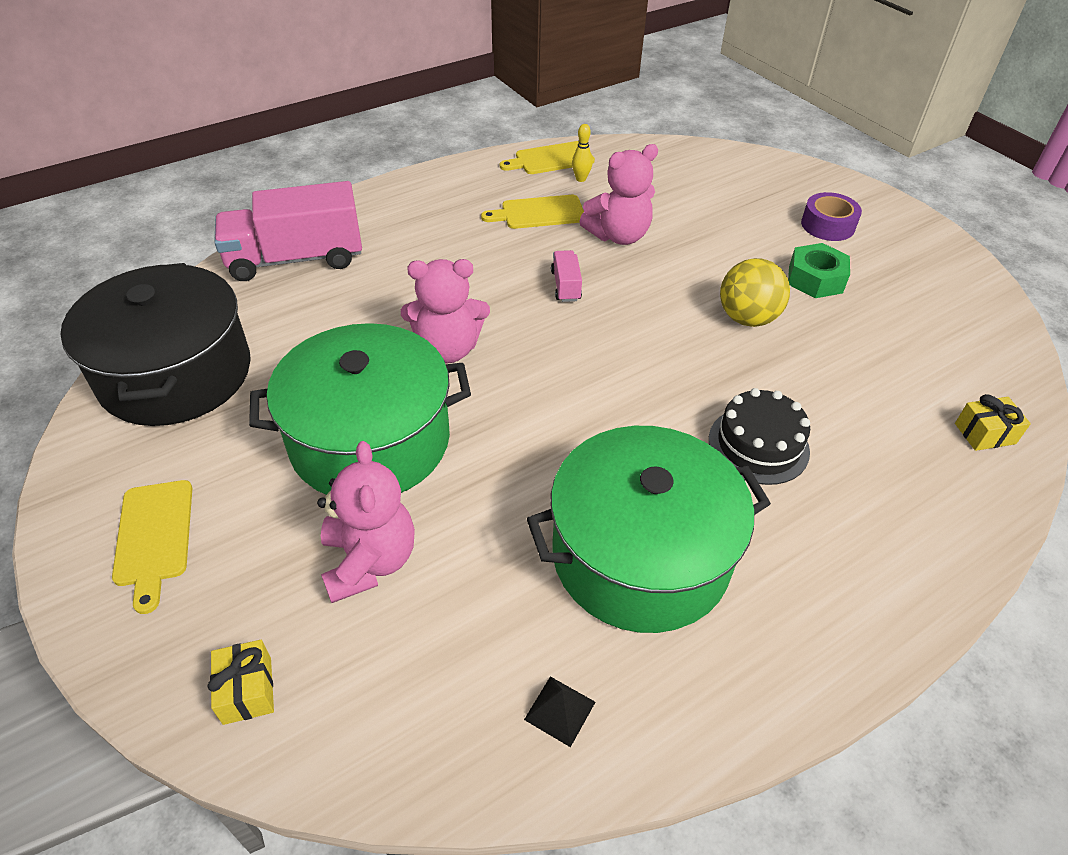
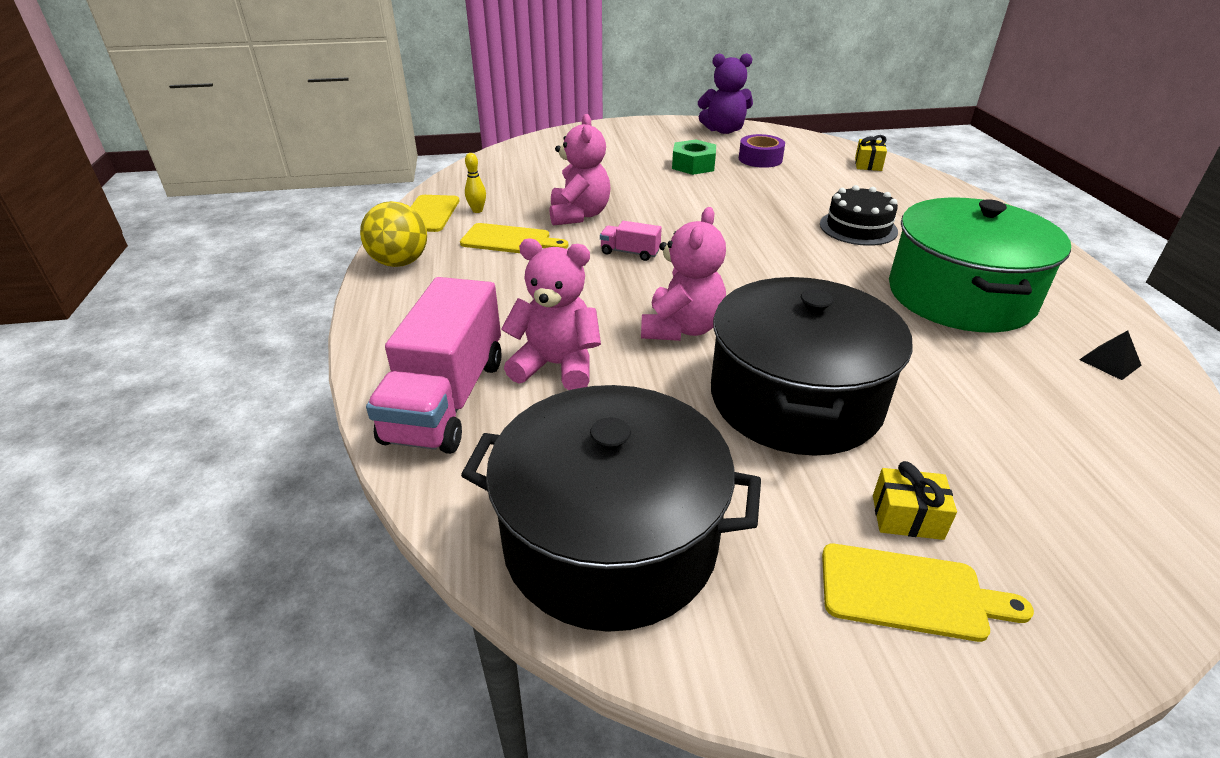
camera: 65 degrees left, 10 degrees down
(247, 690) = (1123, 536): yellow gift -> yellow gift (907, 517)
(369, 561) = (958, 428): pink teddy bear -> pink teddy bear (556, 366)
(370, 440) = (795, 399): green pot -> black pot
(539, 213) = (509, 240): yellow cutting board -> yellow cutting board turned 90 degrees counterclockwise
(747, 318) = (721, 196): yellow ball -> yellow ball (400, 262)
(827, 225) = (635, 145): purple tape -> purple tape (760, 159)
(957, 280) = (723, 130): none -> purple teddy bear

